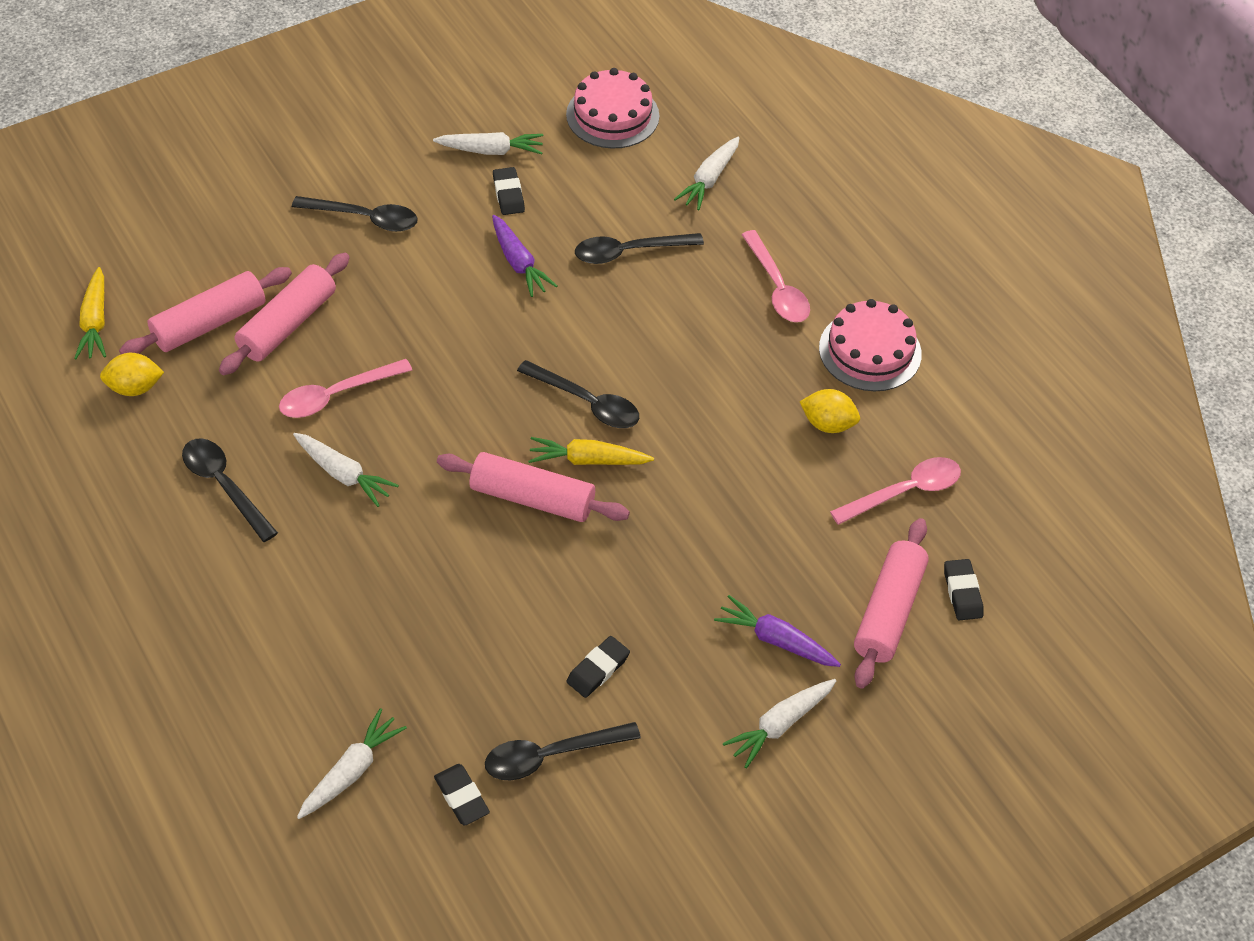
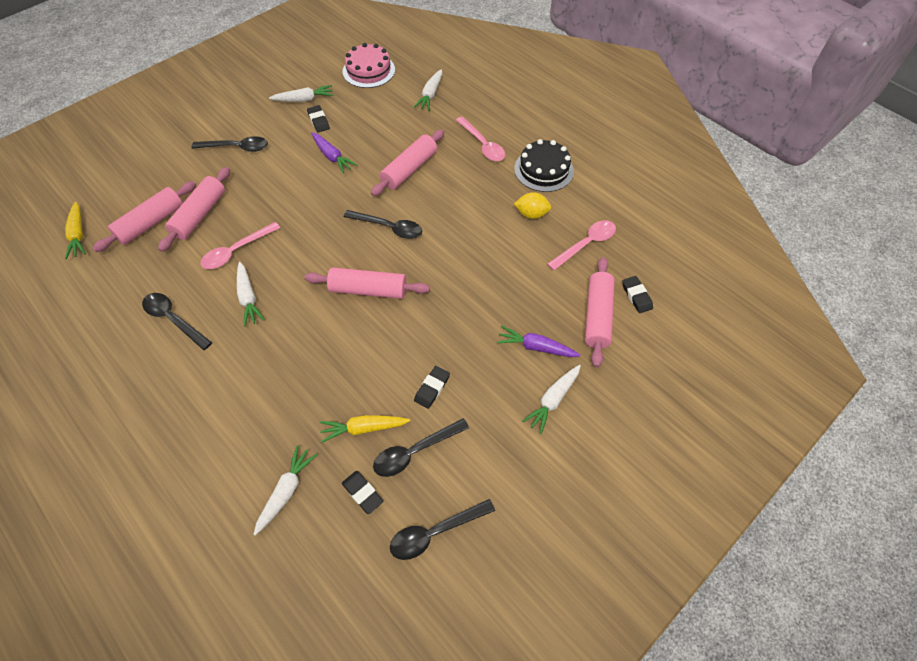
camera: 10 degrees left, 5 degrees up
(135, 388) = (108, 270): yellow lemon -> none
(343, 474) = (248, 297): white carrot -> white carrot turned 45 degrees clockwise
(588, 460) = (397, 261): yellow carrot -> yellow carrot (364, 428)
(629, 252) = (394, 140): black spoon -> black spoon (435, 532)
(642, 308) = (409, 169): none -> pink rolling pin
(870, 351) = (543, 170): pink cake -> black cake

